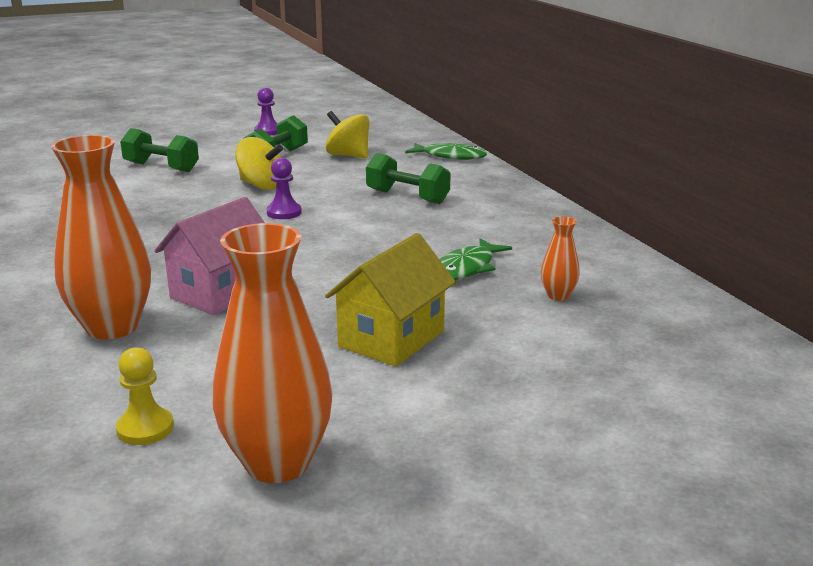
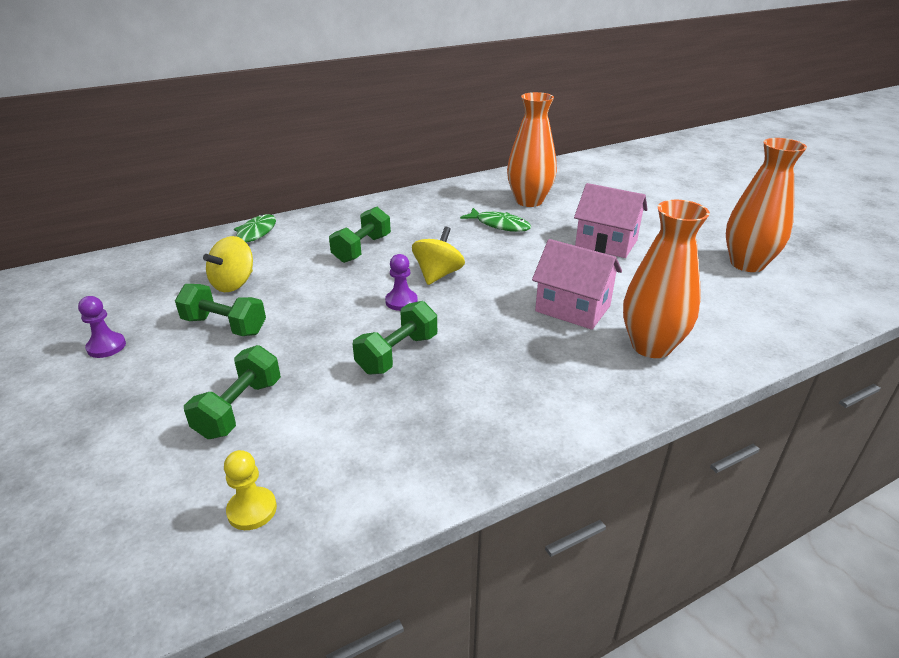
camera: 95 degrees left, 10 degrees up
(145, 428) = (753, 306): yellow pawn -> yellow pawn (252, 510)
(193, 210) = (397, 354): none -> green dumbbell
(262, 186) = (324, 323): yellow spinning top -> yellow spinning top (438, 275)
(391, 339) = (606, 243): yellow house -> pink house
(558, 296) = (529, 201): orange vase -> orange vase, size x2.20

